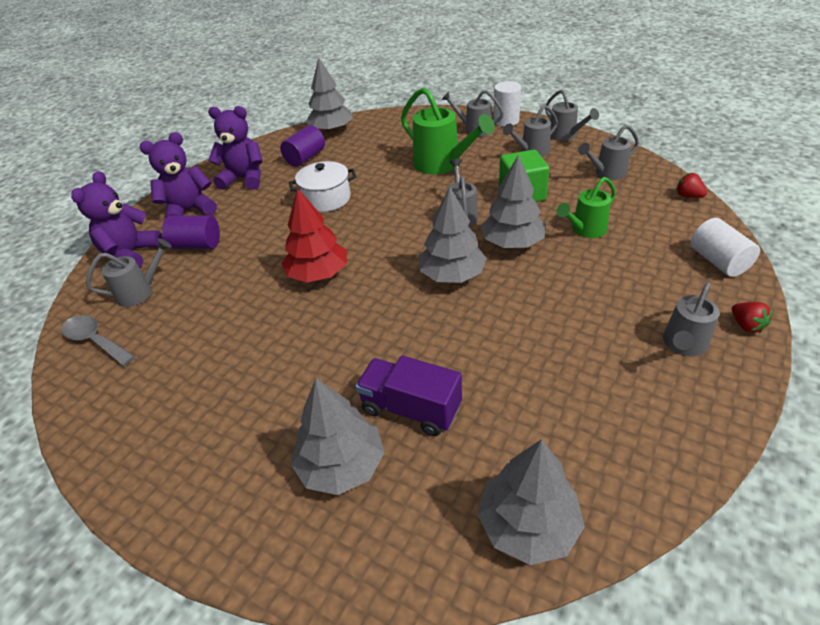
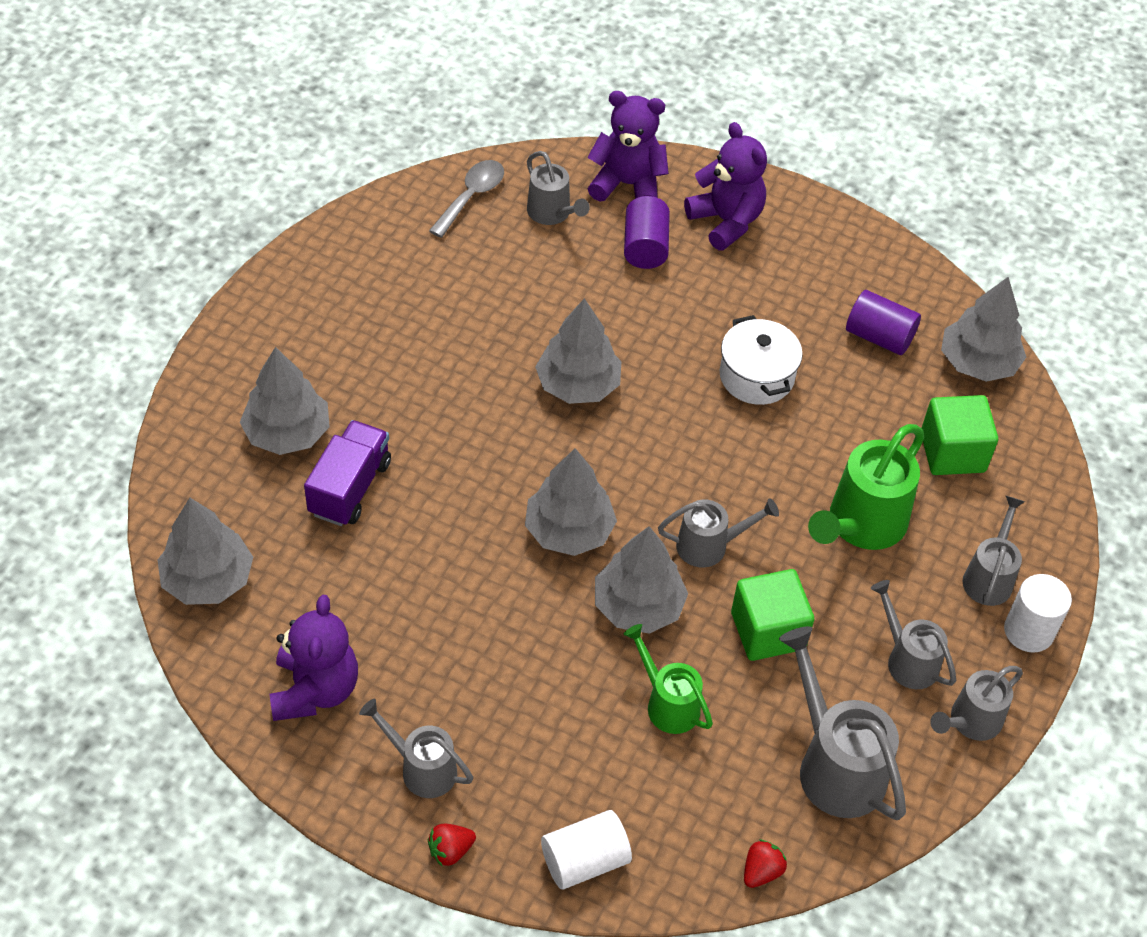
camera: 80 degrees right, 10 degrees up
(244, 179) = (812, 269): purple teddy bear -> purple teddy bear (315, 690)
(318, 274) = (578, 385): red tree -> grey tree
(392, 138) = (952, 452): none -> green cube
(606, 173) = (834, 764): grey watering can -> grey watering can, size x1.63

